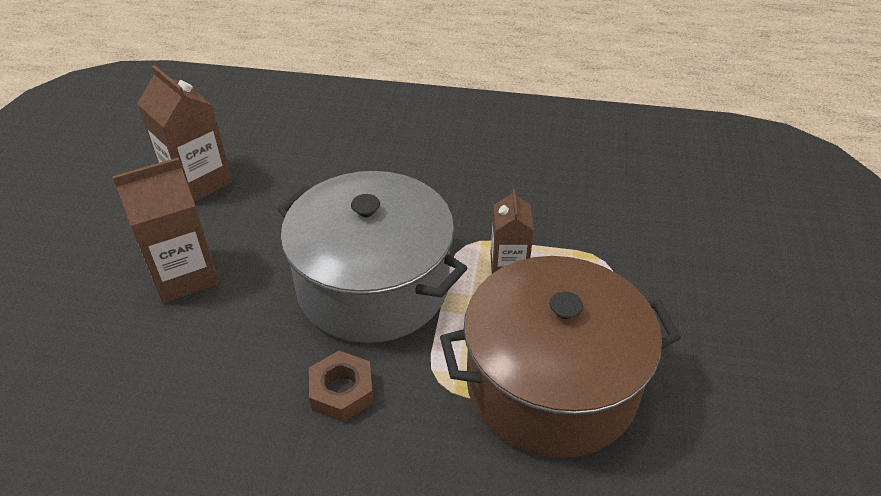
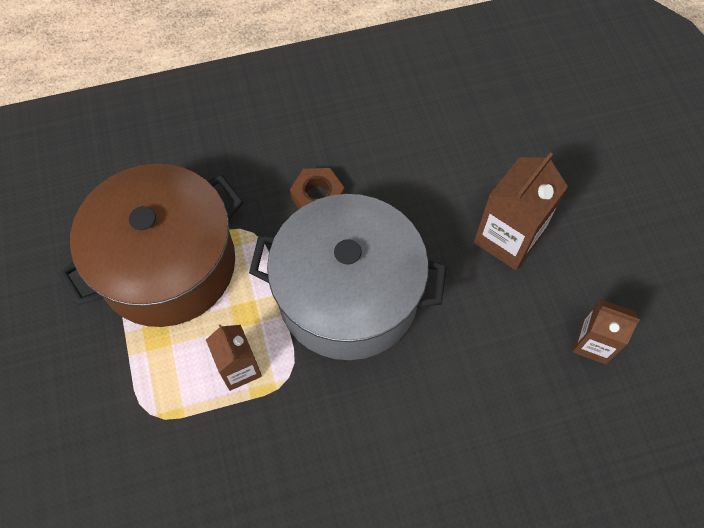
camera: 155 degrees right, 20 degrees up
(198, 182) = (593, 343): brown carton -> brown carton, size x0.64

